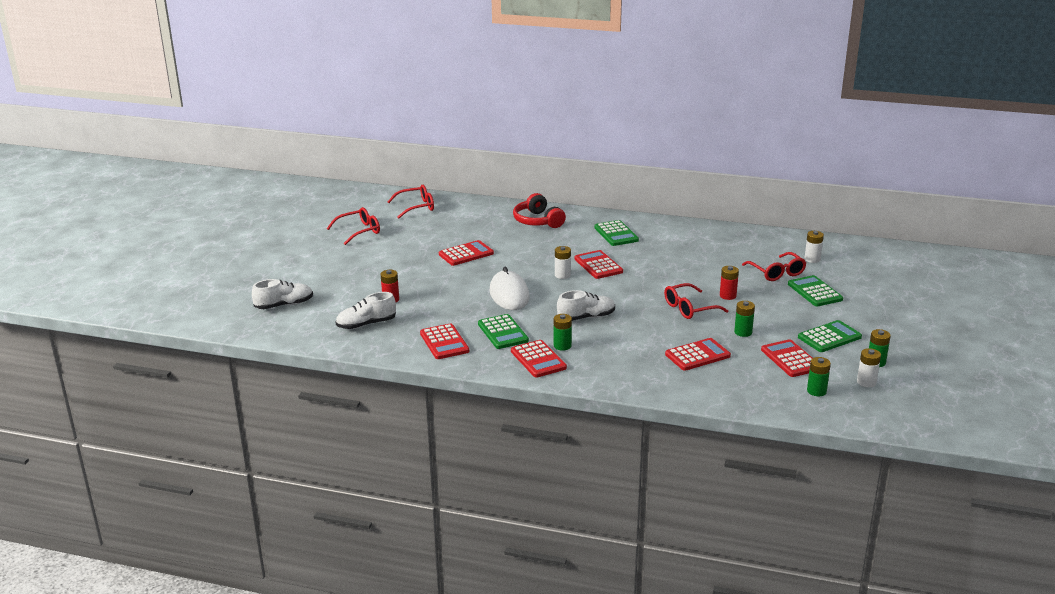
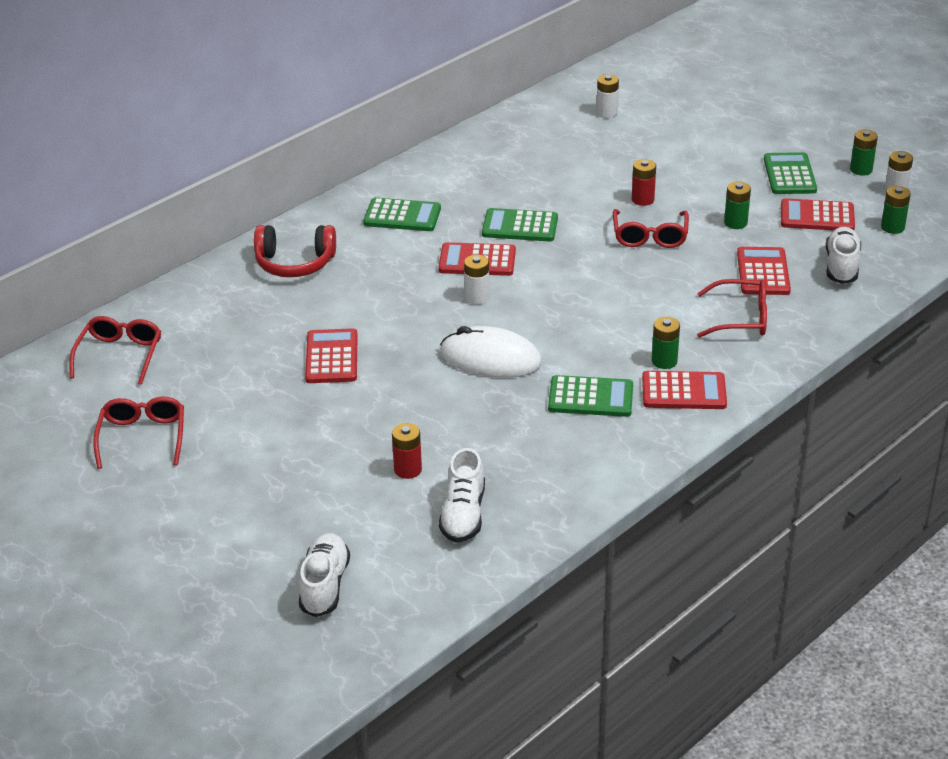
camera: 60 degrees left, 10 degrees up
(444, 342) = (576, 456): red calculator -> none
(586, 317) = (607, 318): white shoe -> white shoe (841, 266)
(777, 273) = (617, 147): red glasses -> red glasses (741, 318)
(814, 292) = (683, 142): green calculator -> green calculator (520, 226)

